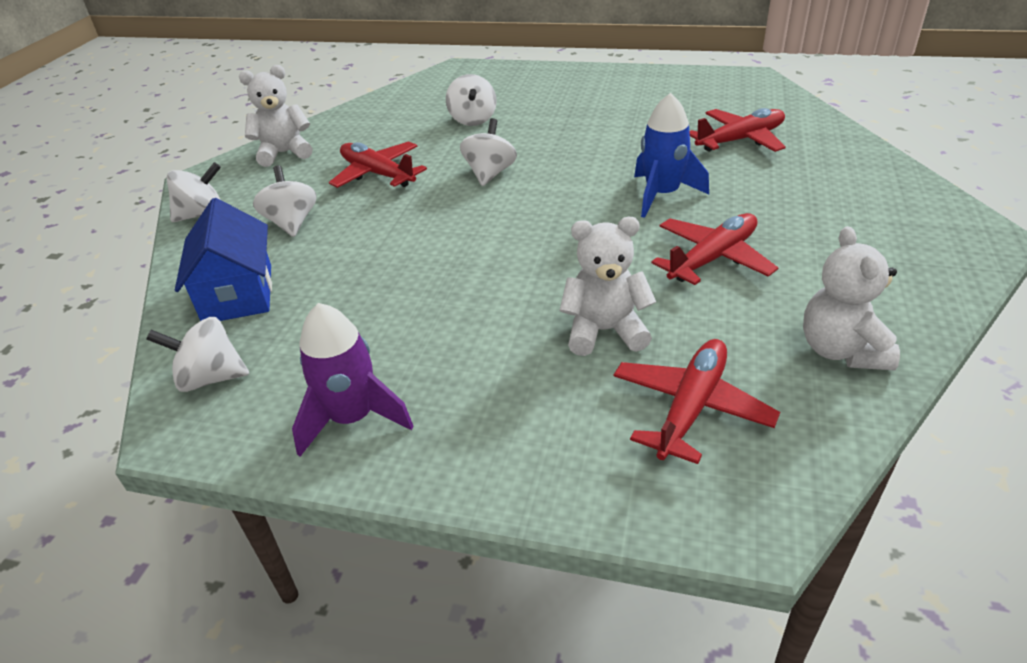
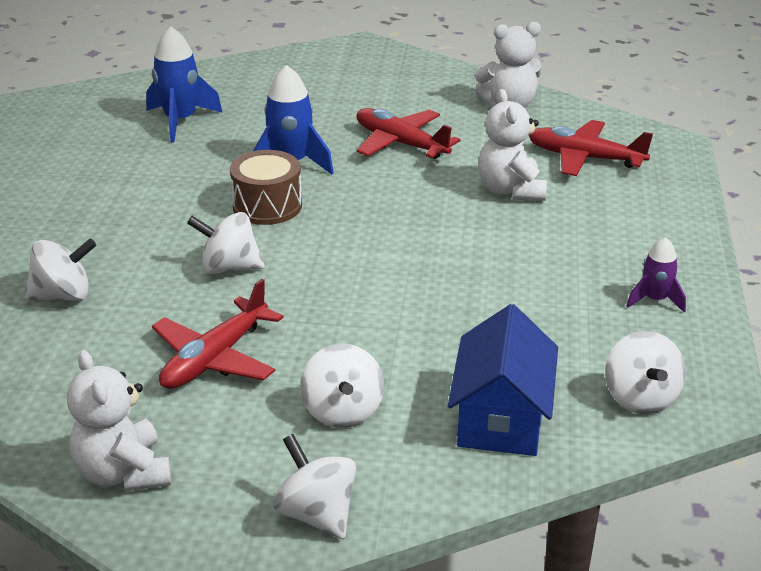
camera: 100 degrees left, 5 degrees down
(238, 293) = (501, 418): blue house -> blue house turned 60 degrees counterclockwise
(292, 223) = (342, 411): white spinning top -> white spinning top turned 75 degrees counterclockwise
(353, 418) = (655, 300): purple rocket -> purple rocket, size x0.59
(583, 186) = (267, 206): none -> brown drum
(740, 140) = (180, 121): red plane -> blue rocket

